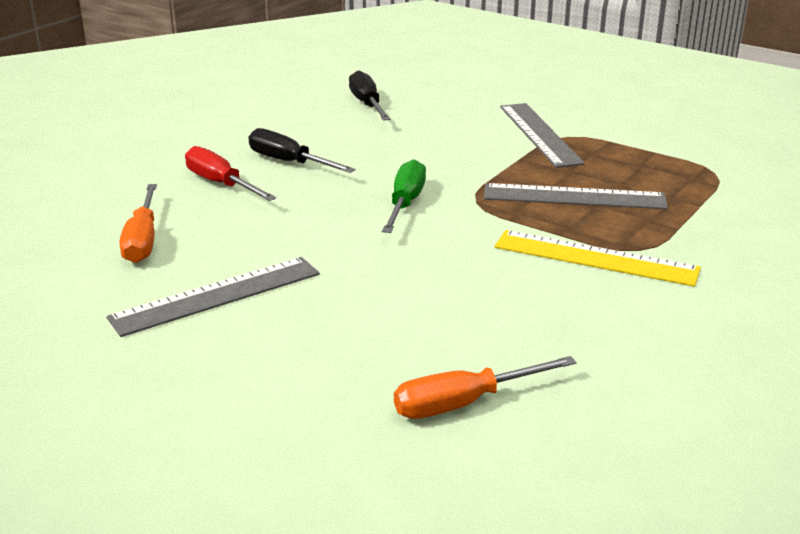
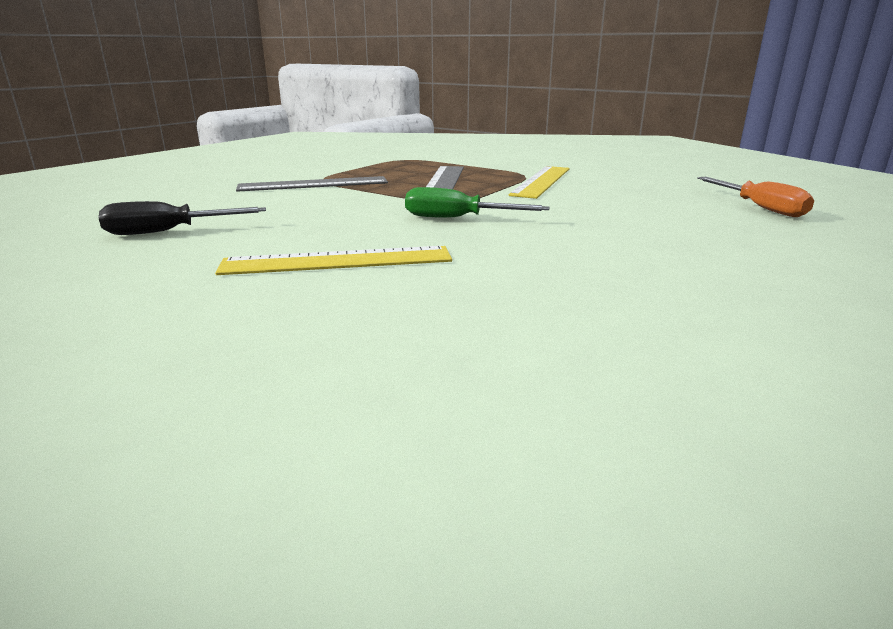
camera: 90 degrees left, 5 degrees down
(143, 240) = (589, 328): orange screwdriver -> none
(216, 295) = (695, 277): grey ruler -> none
(221, 184) = (398, 293): red screwdriver -> none
(289, 162) = (337, 261): black screwdriver -> yellow ruler

